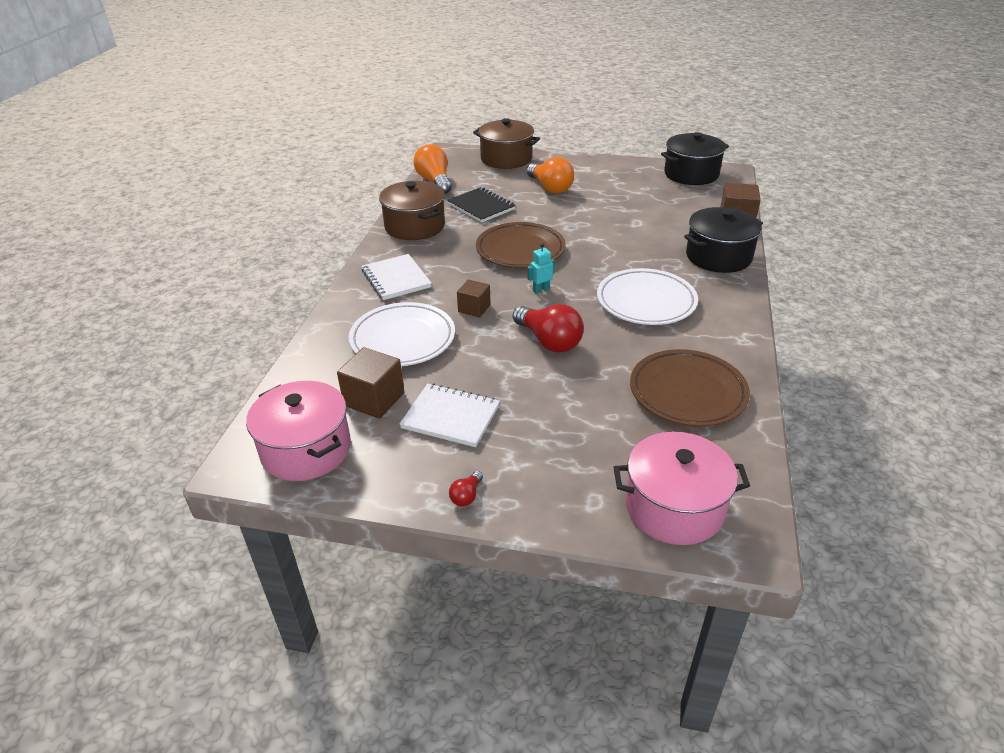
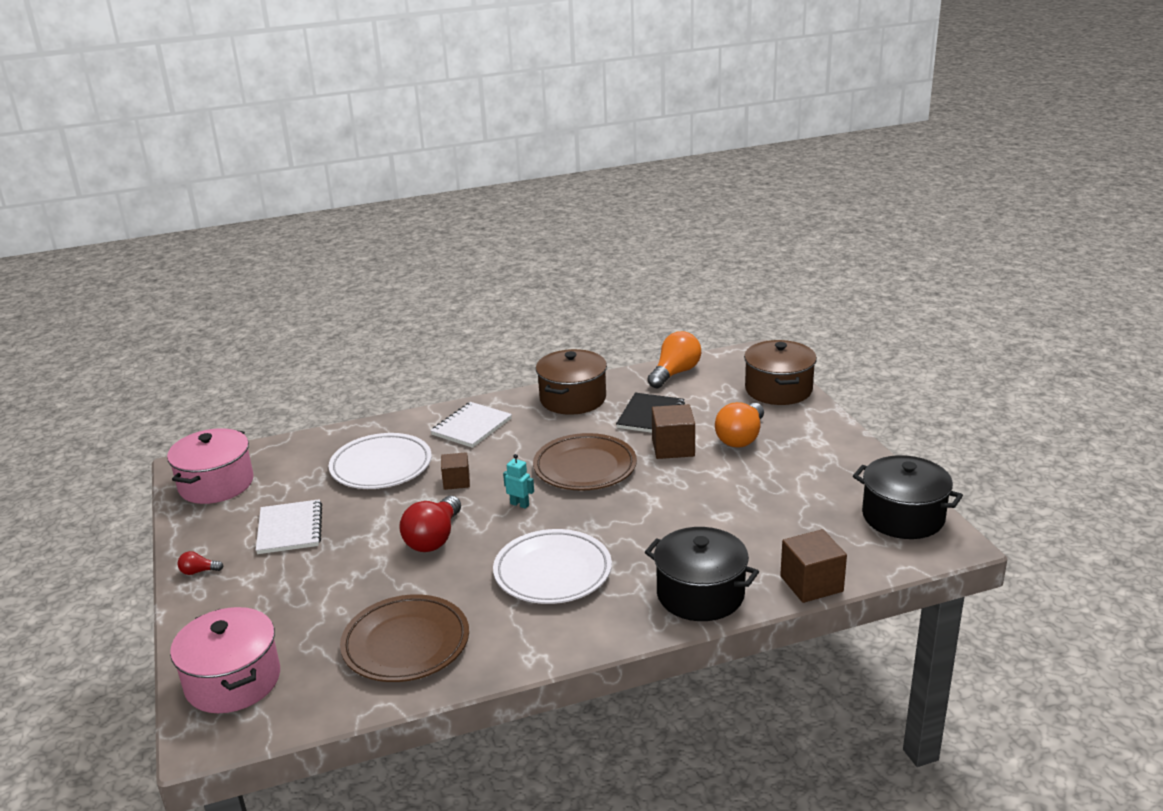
camera: 60 degrees right, 10 degrees down
(374, 399) = (291, 487): brown cube -> brown cube (673, 448)

